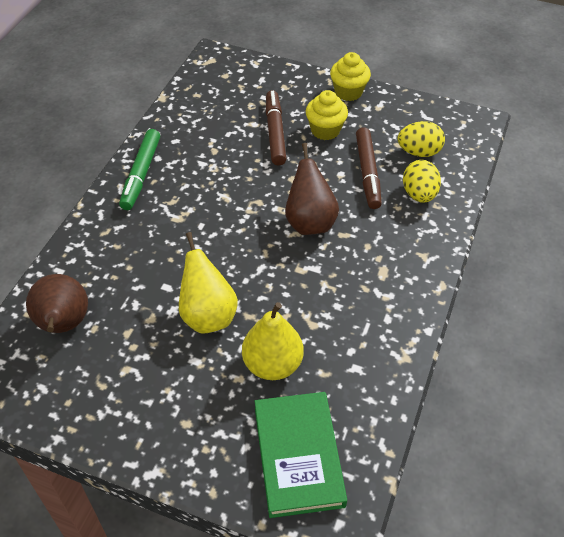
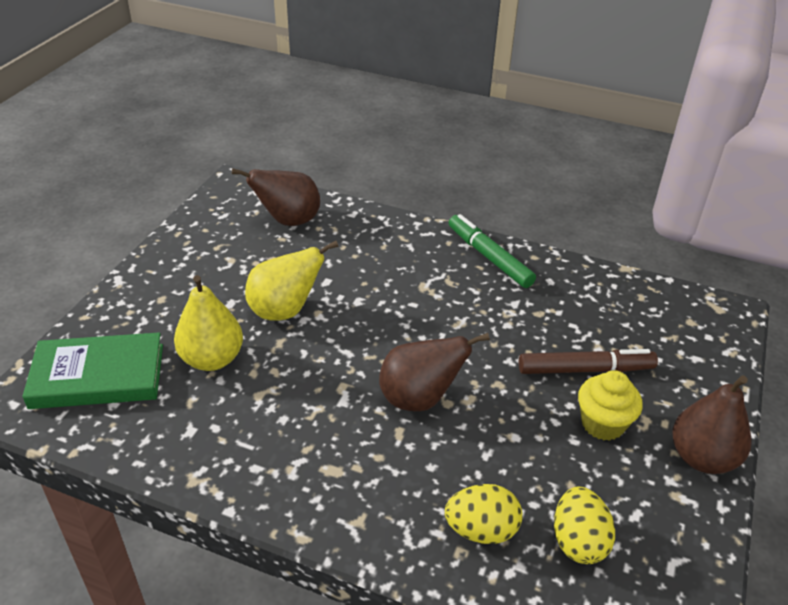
camera: 90 degrees right, 10 degrees down
(141, 174) = (489, 257): green marker -> green marker turned 45 degrees clockwise
(348, 92) = (702, 458): yellow cupcake -> brown pear
(367, 173) = (520, 468): brown marker -> none

